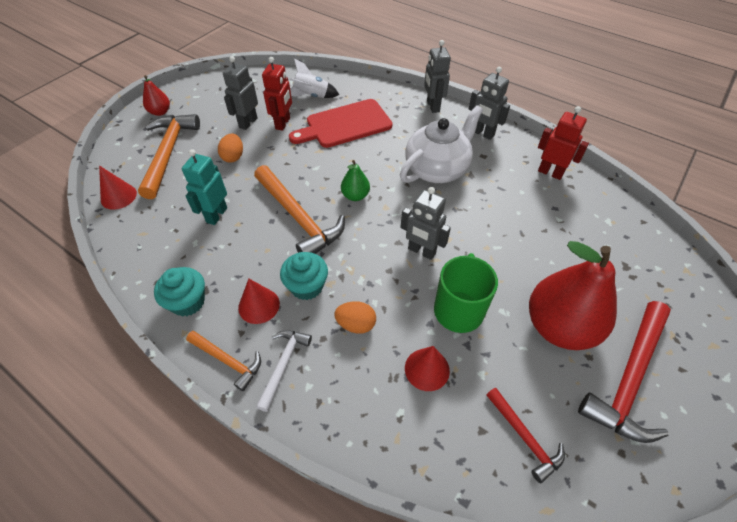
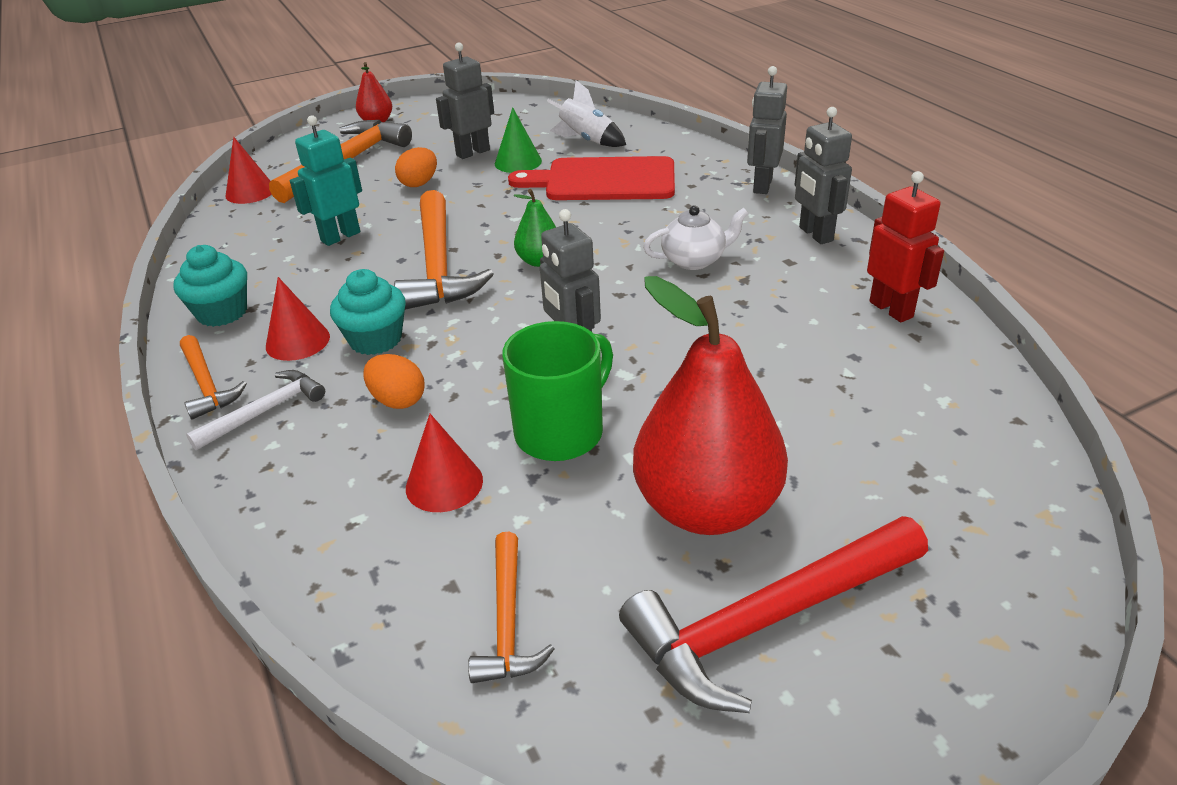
camera: 30 degrees right, 15 degrees down
(283, 123) = (518, 162): red robot -> green cone
(437, 169) = (694, 260): white teapot -> white teapot, size x0.56
(525, 438) = (507, 622): red hammer -> orange hammer

